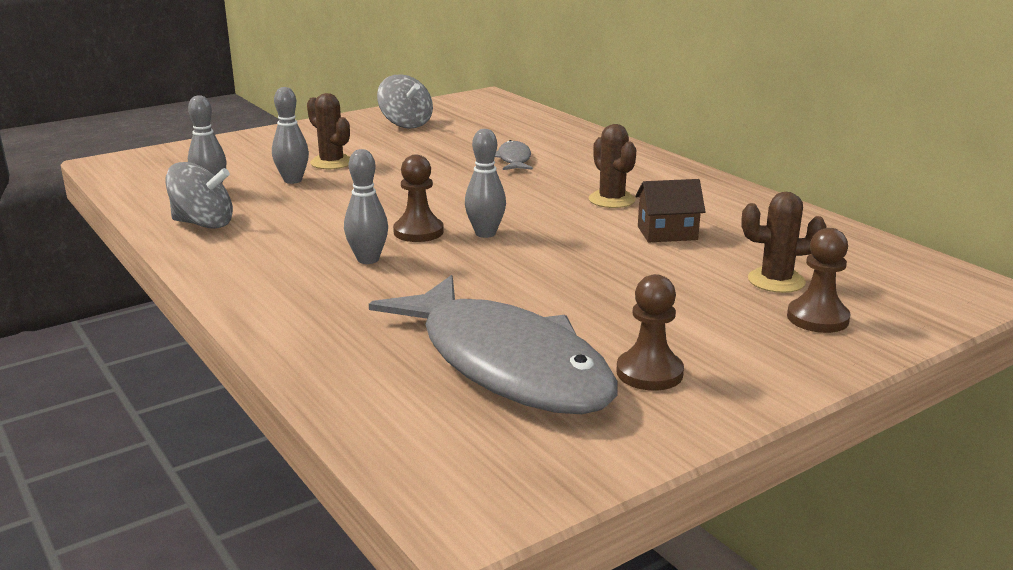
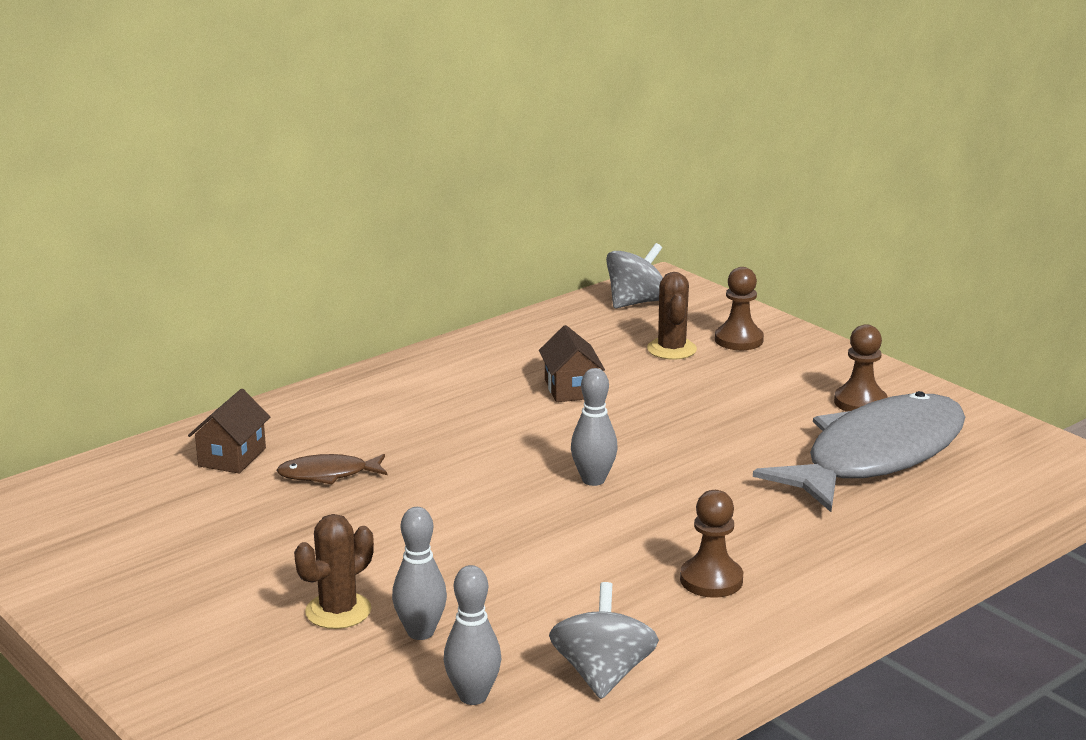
camera: 95 degrees left, 0 degrees up
(368, 259) = (684, 541): grey bowling pin -> none
(406, 124) = (137, 569): grey spinning top -> grey spinning top (636, 302)
(418, 232) = (597, 519): brown pawn -> brown pawn (711, 580)
(514, 159) = (328, 474): grey fish -> brown fish
(544, 138) = (232, 457): none -> brown house
(611, 200) = (478, 414): brown cactus -> none

